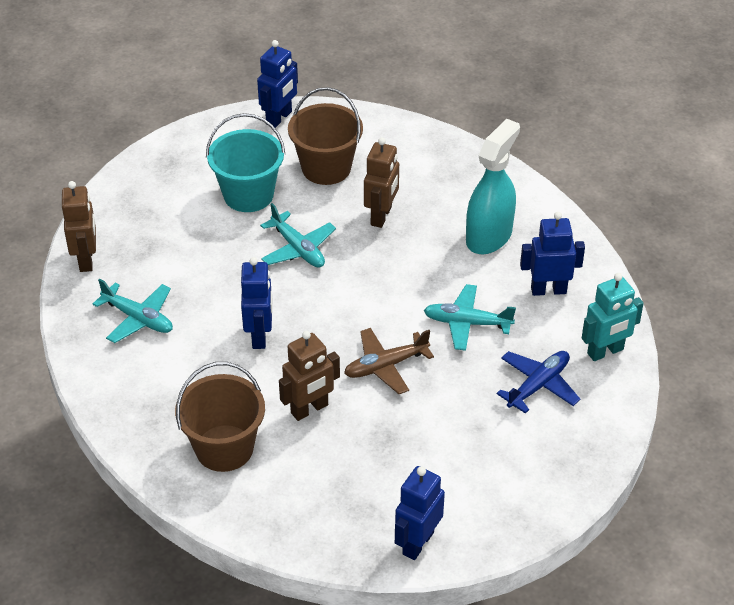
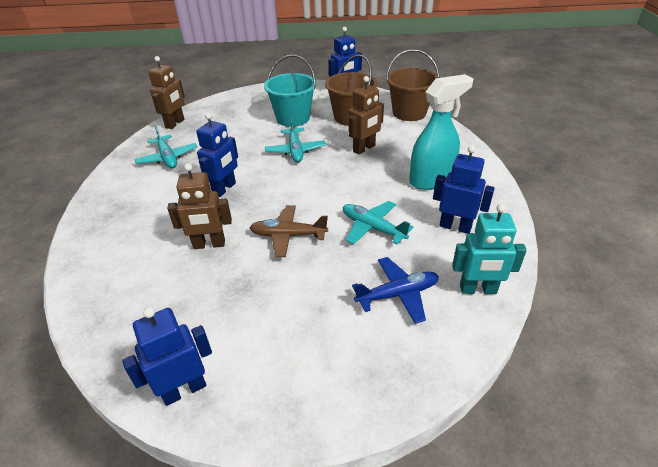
camera: 30 degrees right, 5 degrees down
(224, 448) = (129, 248): brown bucket -> brown bucket (409, 113)

